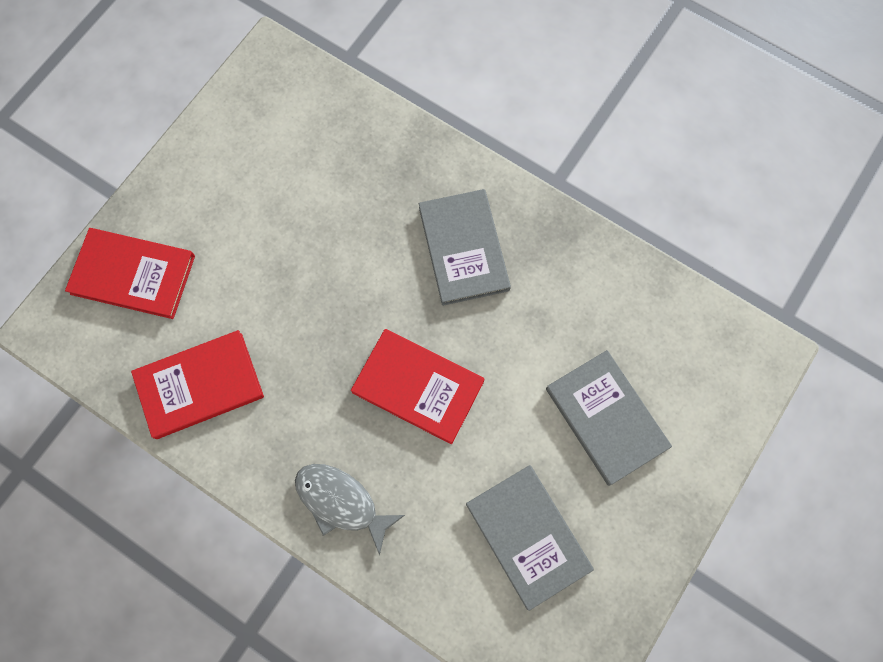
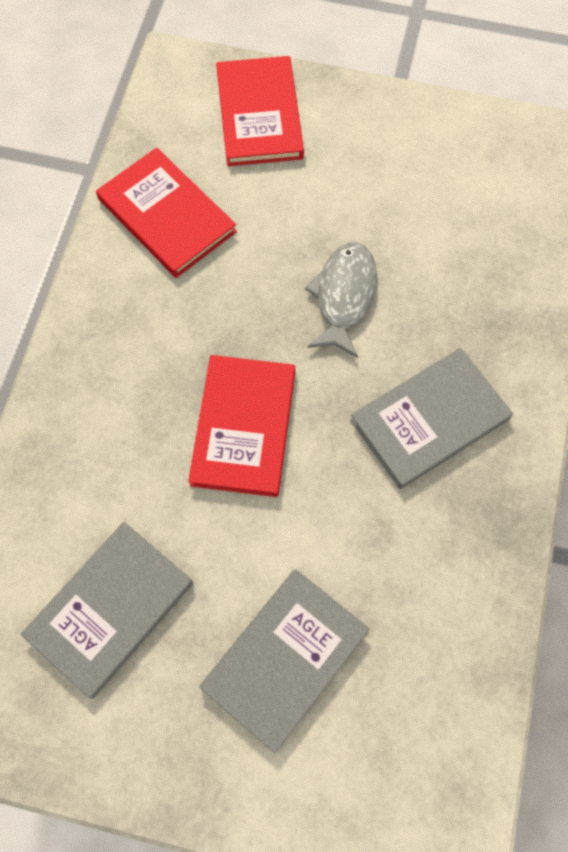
camera: 70 degrees right, 5 degrees down
(341, 502) = (88, 394): grey fish -> grey fish (343, 296)

